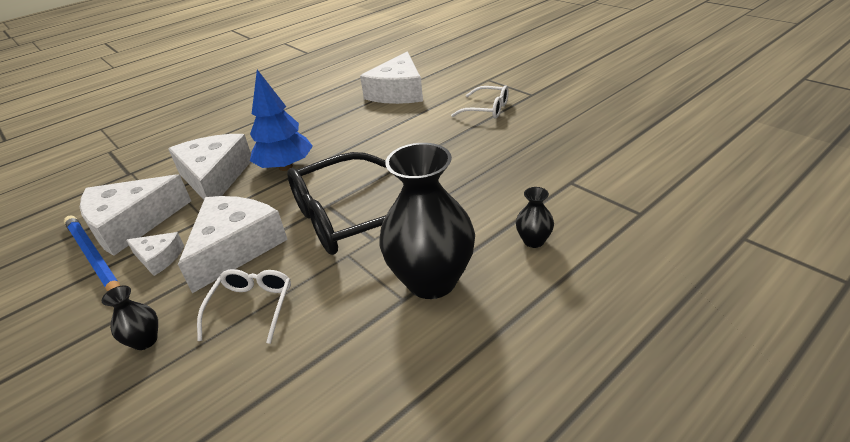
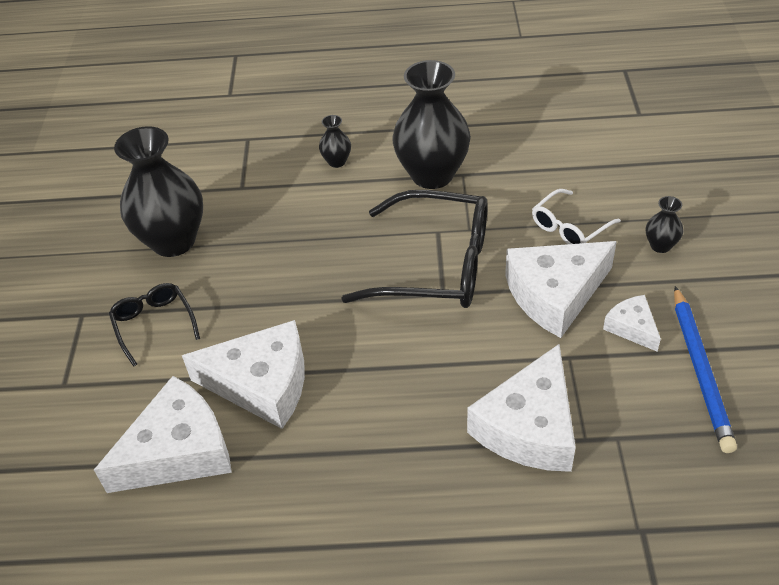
camera: 140 degrees left, 10 degrees up
(131, 224) = (652, 402): white cheese -> white cheese (262, 384)
(285, 167) = (440, 385): blue tree -> none
(487, 109) = (154, 324): white glasses -> black glasses
(551, 136) = (173, 241): none -> black vase

